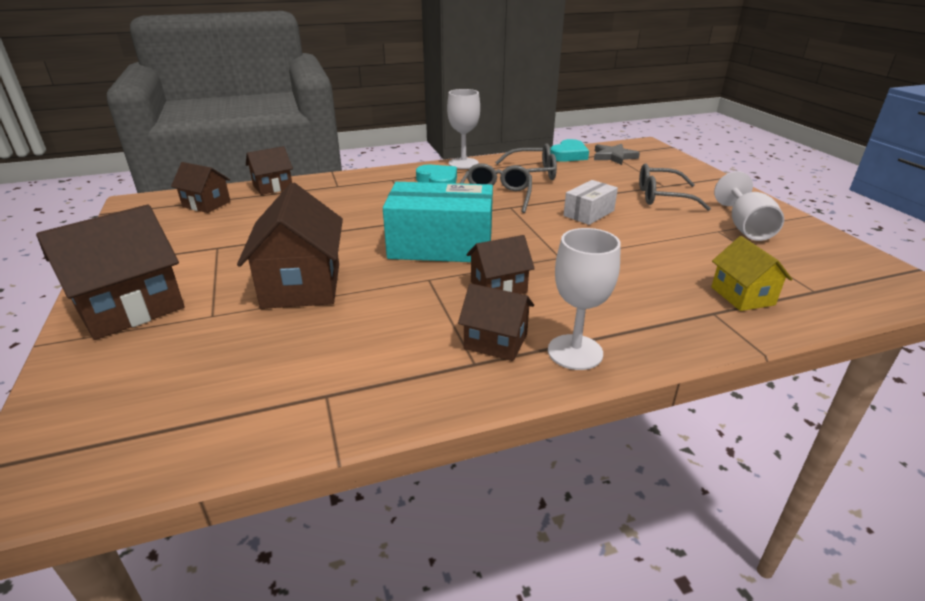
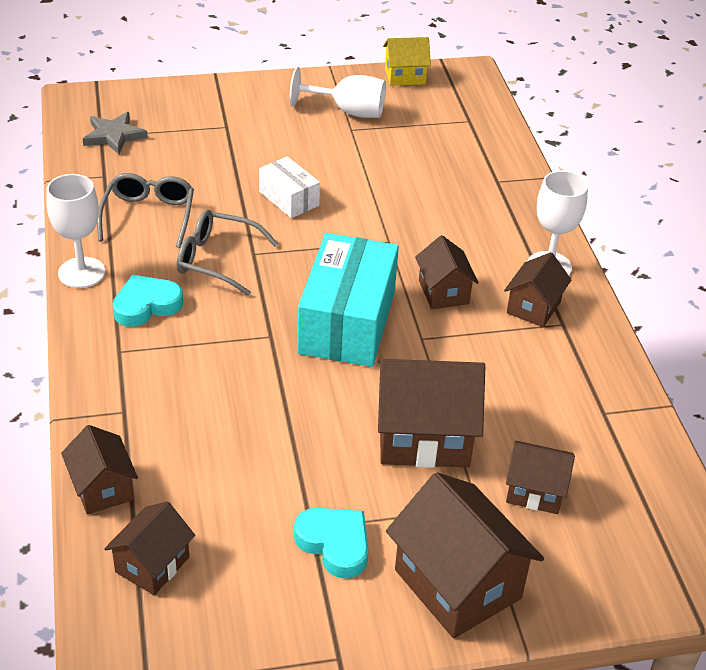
camera: 85 degrees left, 10 degrees up
(220, 346) = (535, 491): none -> brown house
(569, 155) = (91, 171): turquoise heart -> turquoise heart (334, 544)
(662, 197) = (259, 137): grey glasses -> none
(742, 296) = (473, 158): yellow house -> yellow house (405, 76)

